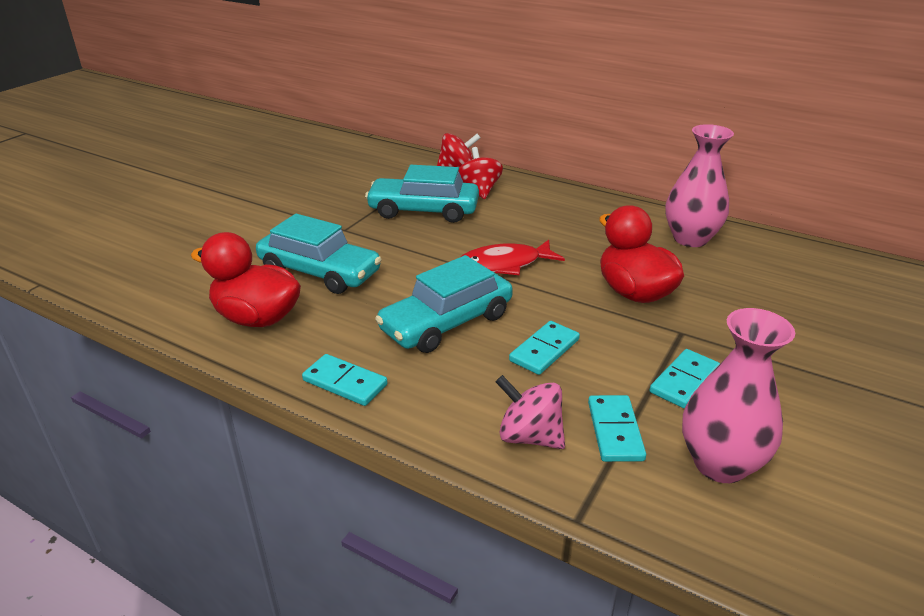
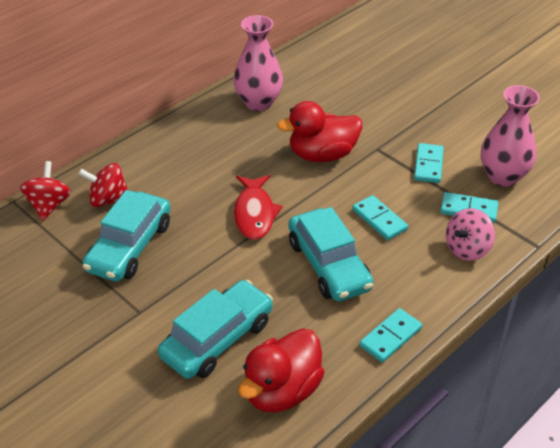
camera: 75 degrees left, 10 degrees up
(684, 381) = (428, 165): turquoise domino -> turquoise domino turned 45 degrees clockwise

